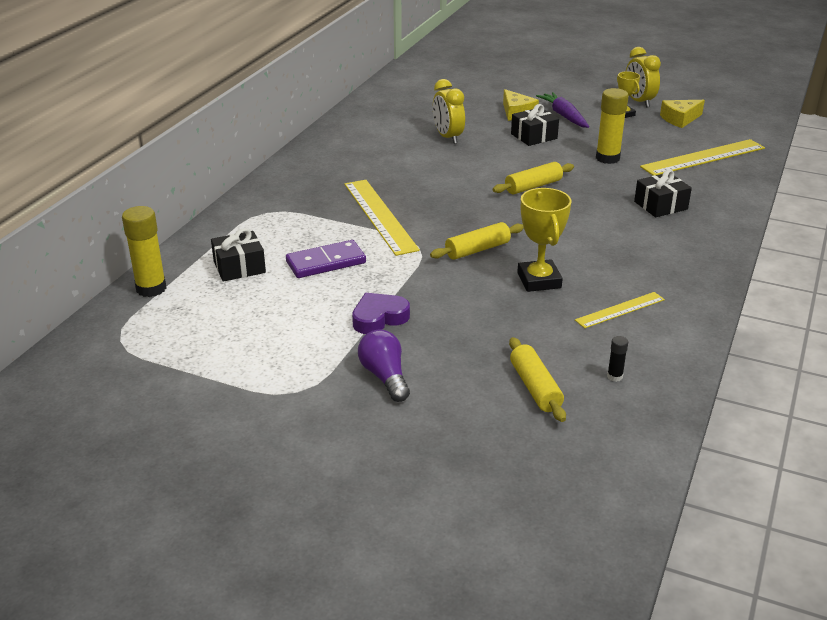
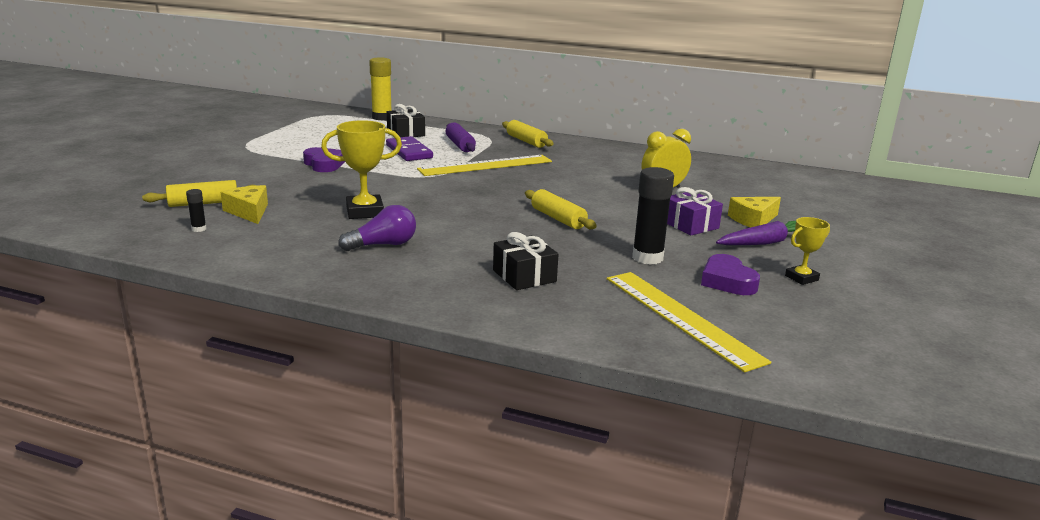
camera: 85 degrees right, 10 degrees down
(298, 230) = (460, 145): none -> purple rolling pin
(385, 377) = (247, 165): purple light bulb -> purple light bulb (383, 245)
(477, 250) = (424, 193): yellow rolling pin -> yellow rolling pin (526, 141)
(534, 136) = (690, 225): black gift -> purple gift
(607, 158) = (647, 258): yellow glue stick -> black glue stick
(620, 310) = (302, 238): yellow ruler -> none
(639, 101) = (860, 292): yellow clock -> none
(639, 137) = (727, 281): none -> purple heart
(680, 119) = (816, 315): yellow cheese -> yellow cheese (249, 212)

